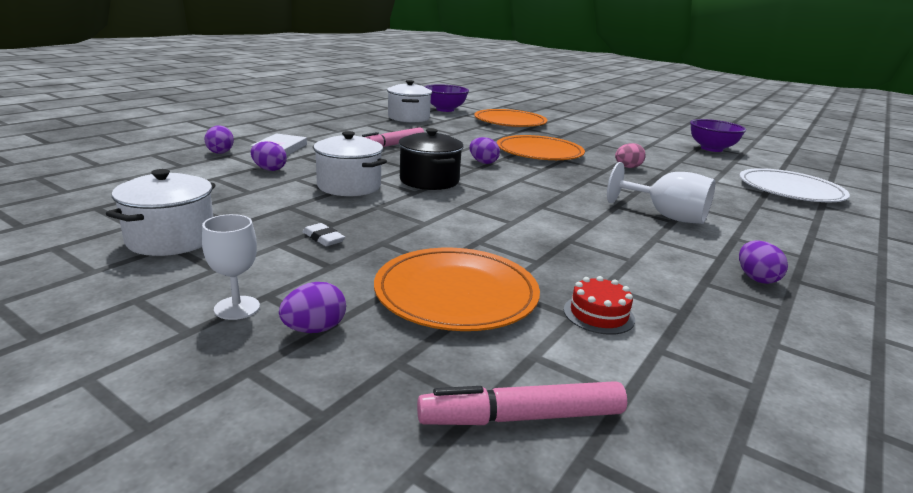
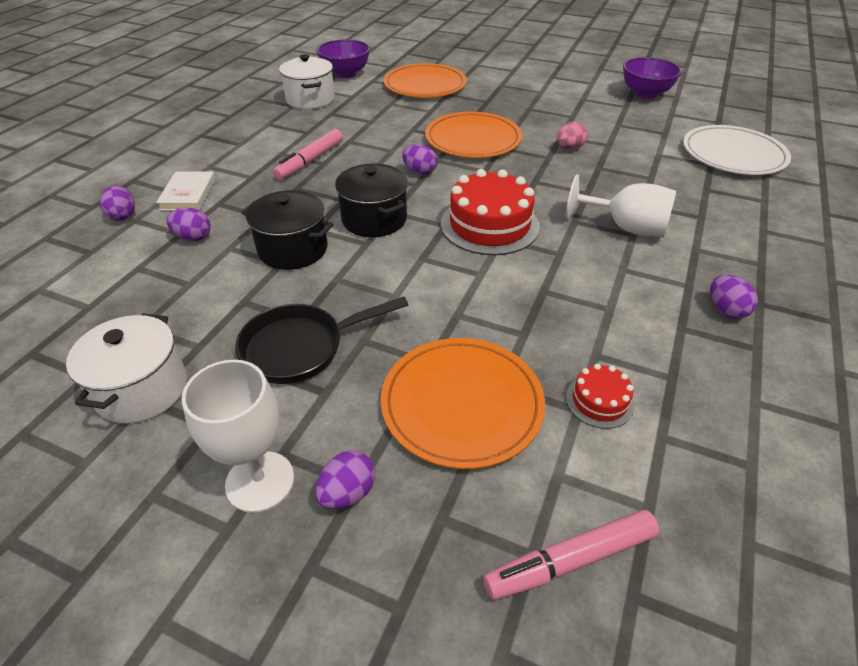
camera: 10 degrees left, 20 degrees up
(237, 308) = (260, 481): white goblet -> white goblet, size x1.55
(323, 238) = (301, 348): white eraser -> black pan
(349, 186) = (293, 249): white pot -> black pot
(533, 197) = (489, 225): none -> red cake

